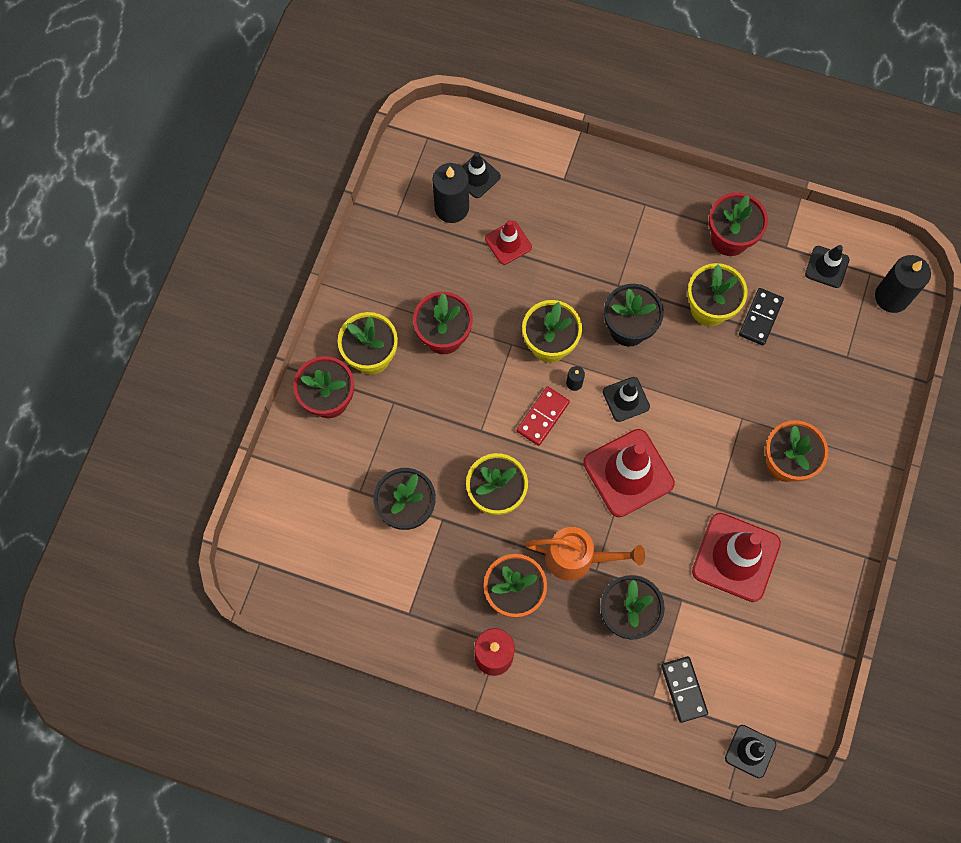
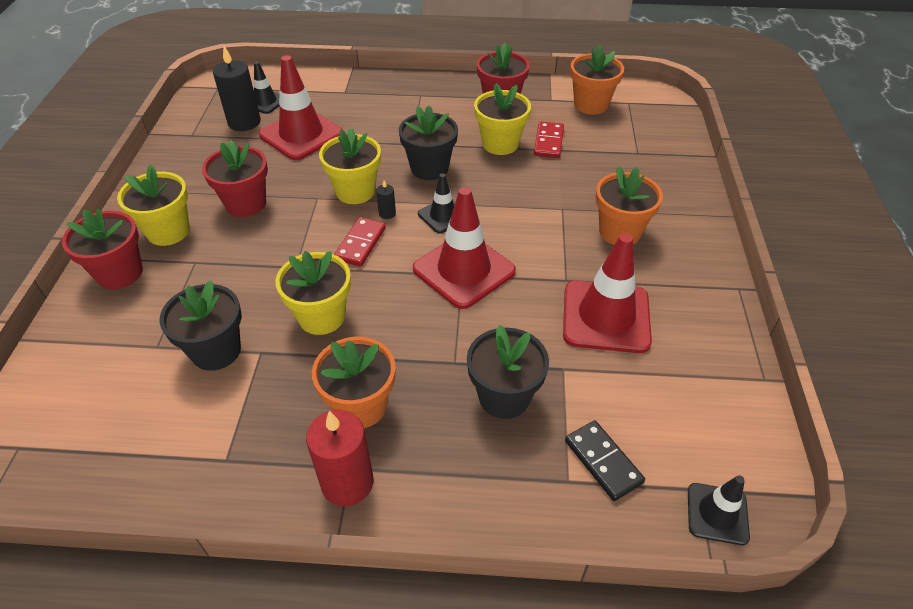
camera: 15 degrees left, 25 degrees down
(508, 243) = (301, 134): red traffic cone -> red traffic cone, size x1.84
(577, 558) = (429, 355): orange watering can -> none
(760, 317) = (548, 142): black domino -> red domino
(827, 267) = (591, 105): black traffic cone -> orange flower pot
(892, 297) = (654, 112): black candle -> none

